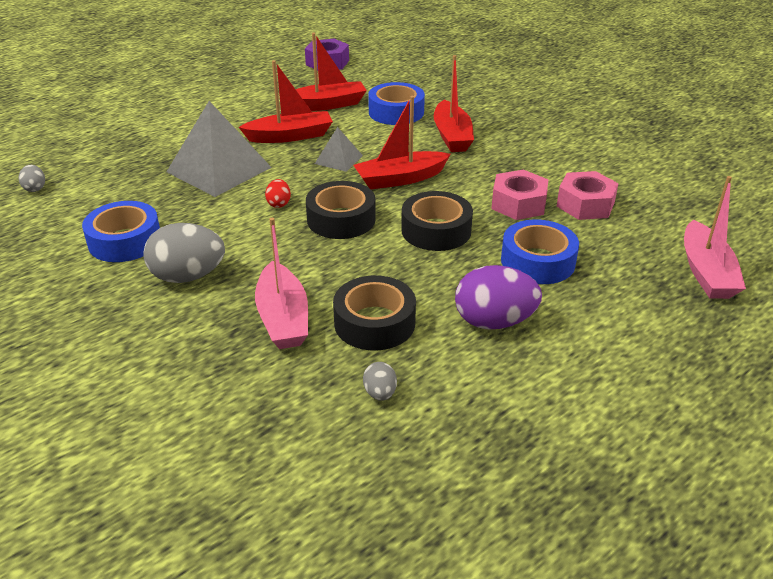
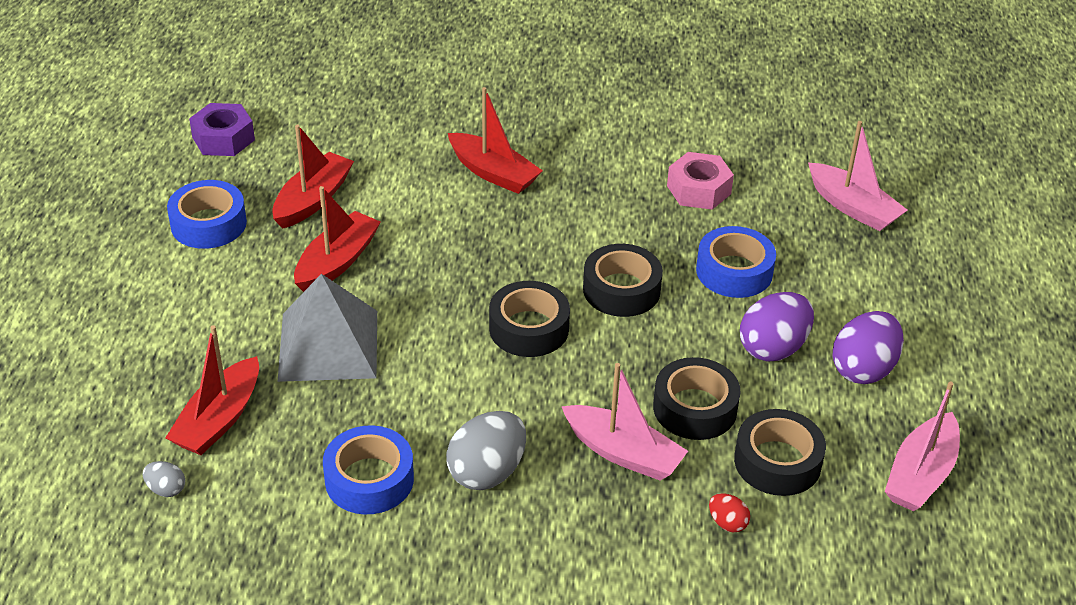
camera: 45 degrees left, 5 degrees up
(279, 204) = (449, 347): red egg -> red egg (727, 523)
(339, 159) = (428, 262): grey pyramid -> none
(380, 393) = (777, 462): grey egg -> black tape
(396, 112) = (399, 171): blue tape -> blue tape (208, 224)
(400, 179) = (516, 252): red boat -> red boat (219, 419)
(486, 483) = (920, 474): none -> pink boat
(518, 204) = (648, 220): pink nut -> none
(550, 378) = (863, 369): none -> purple egg

